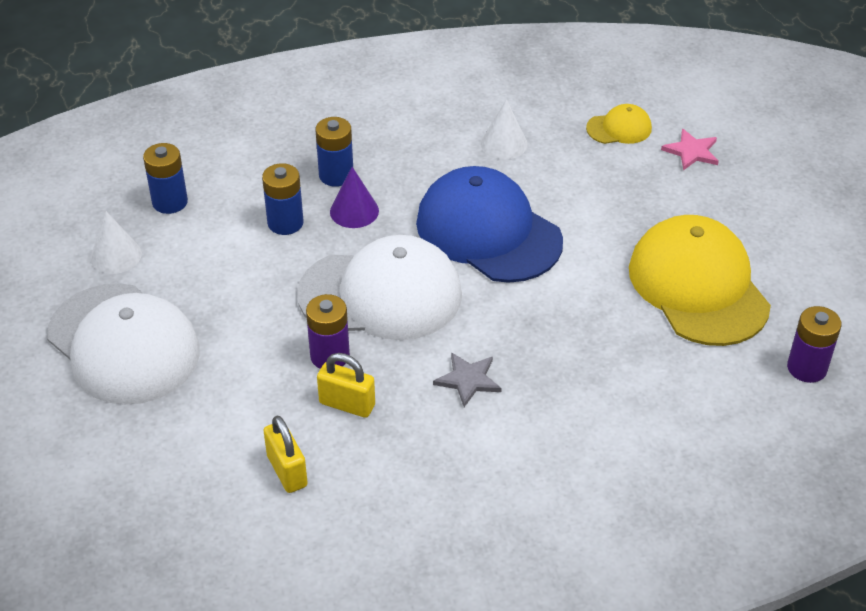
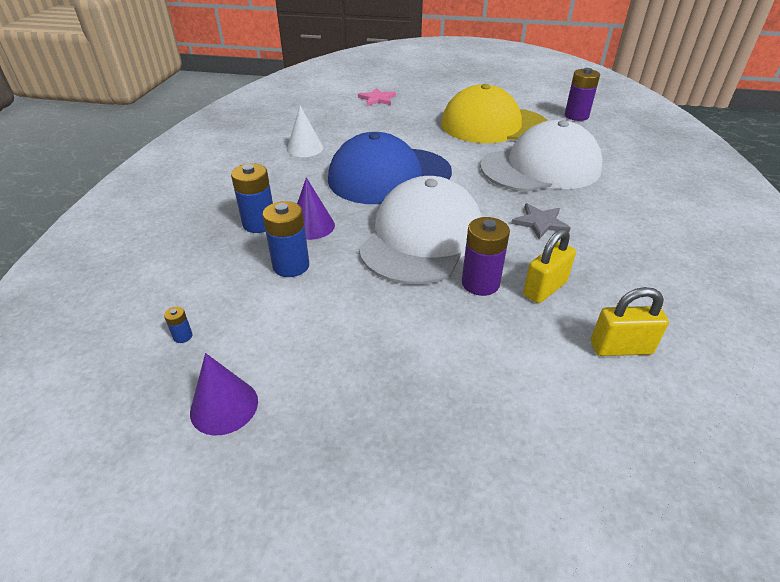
camera: 65 degrees left, 5 degrees down
(116, 255) = (224, 406): white cone -> purple cone
(123, 344) = (379, 437): white cap -> white cap (541, 167)
(170, 202) = (183, 336): blue battery -> blue battery, size x0.44
(619, 128) = (334, 111): yellow cap -> none

